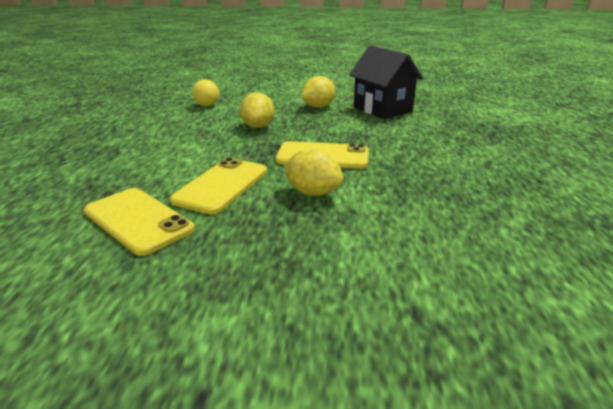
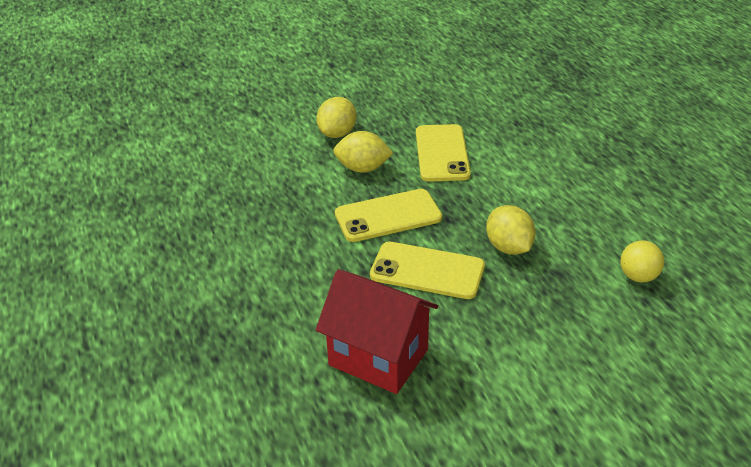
camera: 155 degrees right, 10 degrees up
(138, 220) = (461, 112): yellow phone -> yellow phone (427, 271)
(318, 106) = (481, 331): yellow lemon -> yellow lemon (337, 133)
(382, 109) = (378, 357): black house -> red house

